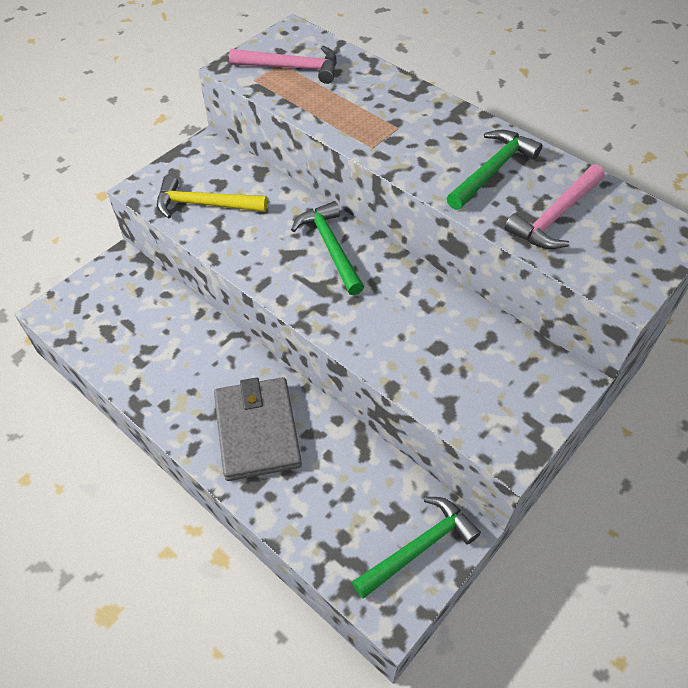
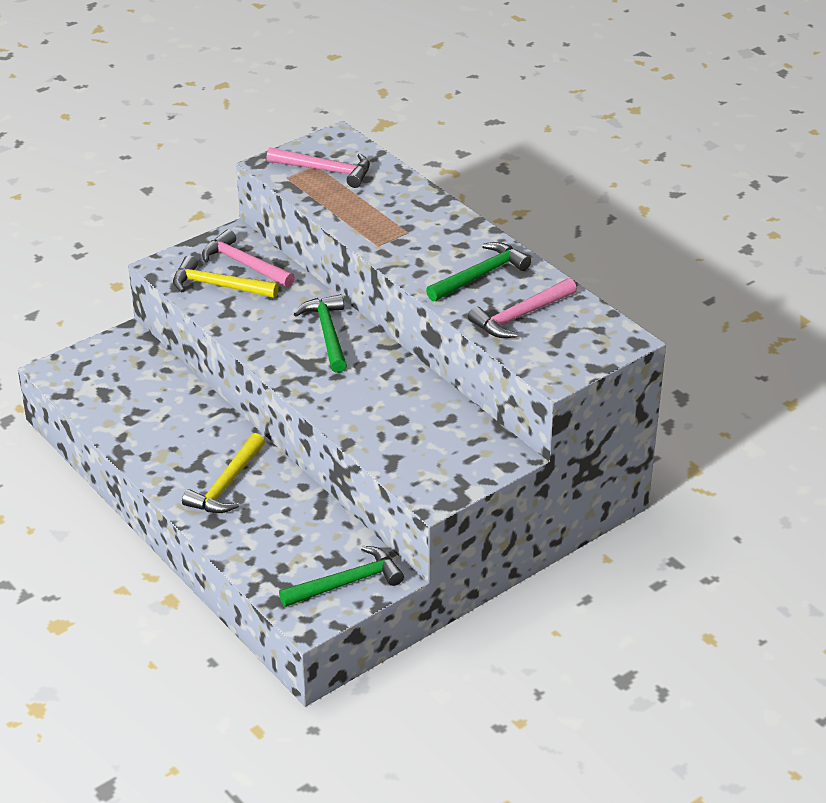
camera: 10 degrees right, 15 degrees down
(225, 176) = (244, 264): none -> pink hammer
(257, 430) = (226, 484): grey wallet -> yellow hammer

